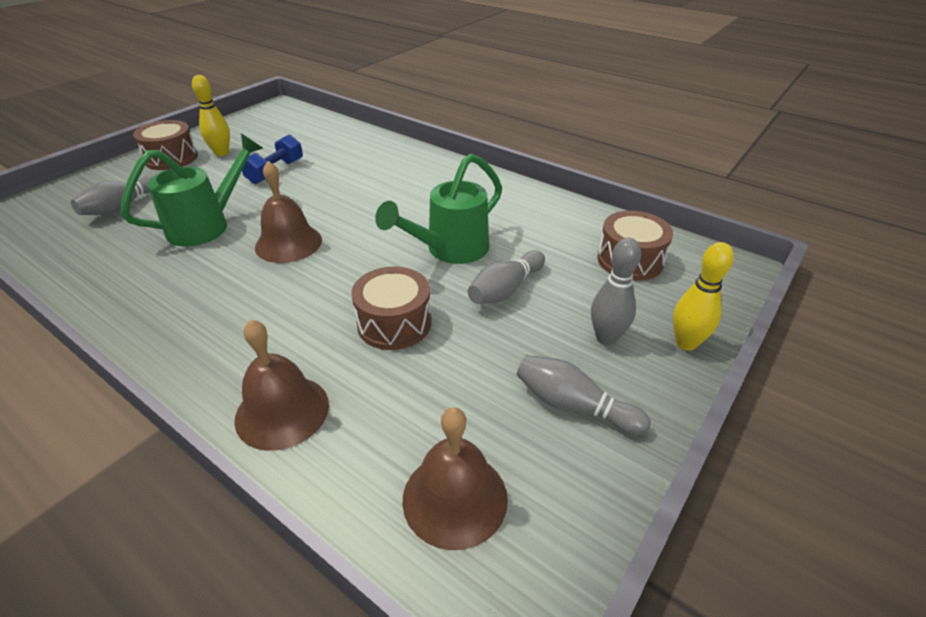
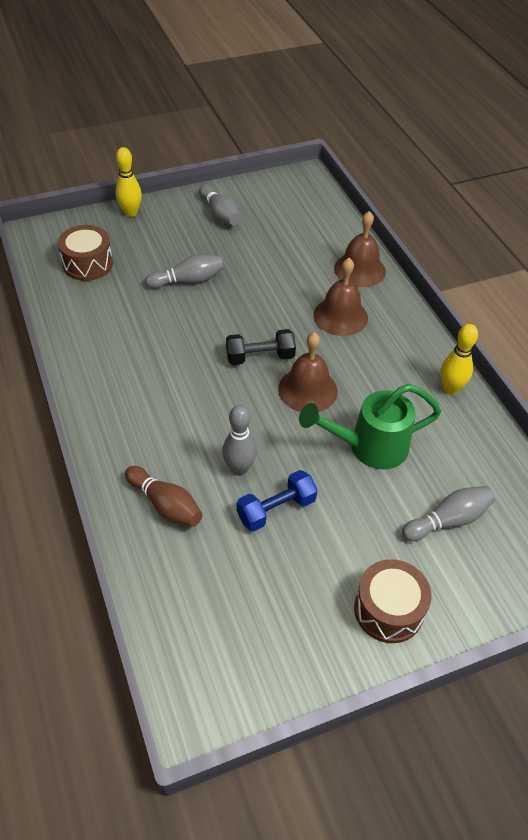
camera: 150 degrees left, 10 degrees up
(221, 153) = (324, 590): yellow bowling pin -> yellow bowling pin (450, 388)
(356, 250) = (260, 357): none -> black dumbbell
(359, 151) = (165, 505): none -> brown bowling pin
(394, 323) = (273, 289): brown drum -> none
(450, 250) = (193, 326): green watering can -> none
(455, 498) = (301, 208): brown bell -> brown bell (340, 316)
(606, 338) = (166, 231): grey bowling pin -> grey bowling pin (239, 469)

